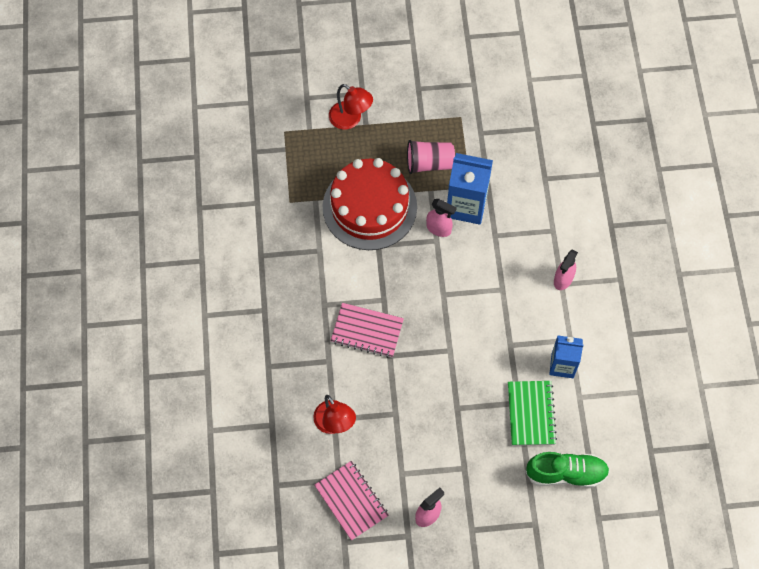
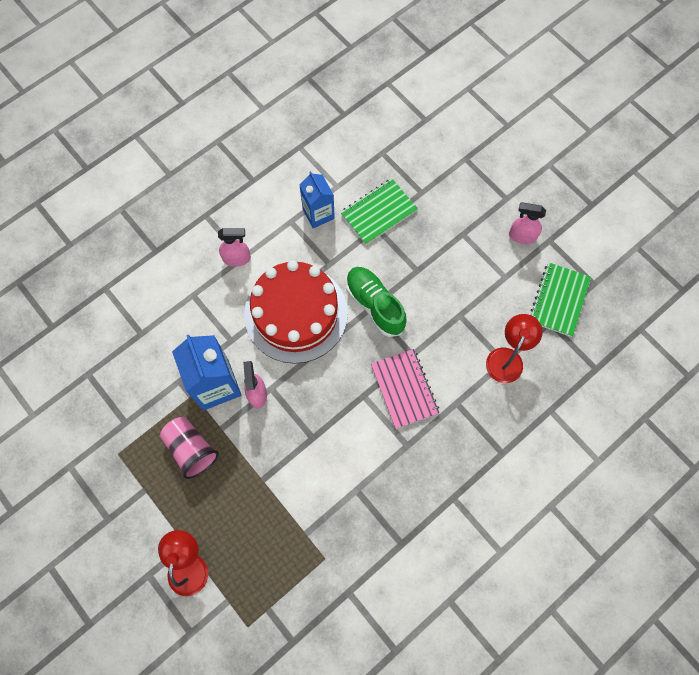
camera: 125 degrees left, 5 degrees up
(351, 501) = (559, 300): pink notebook -> green notebook
(369, 207) = (277, 474): red cake -> red cake (296, 313)
(566, 473) = (408, 160): green shoe -> green shoe (375, 305)

